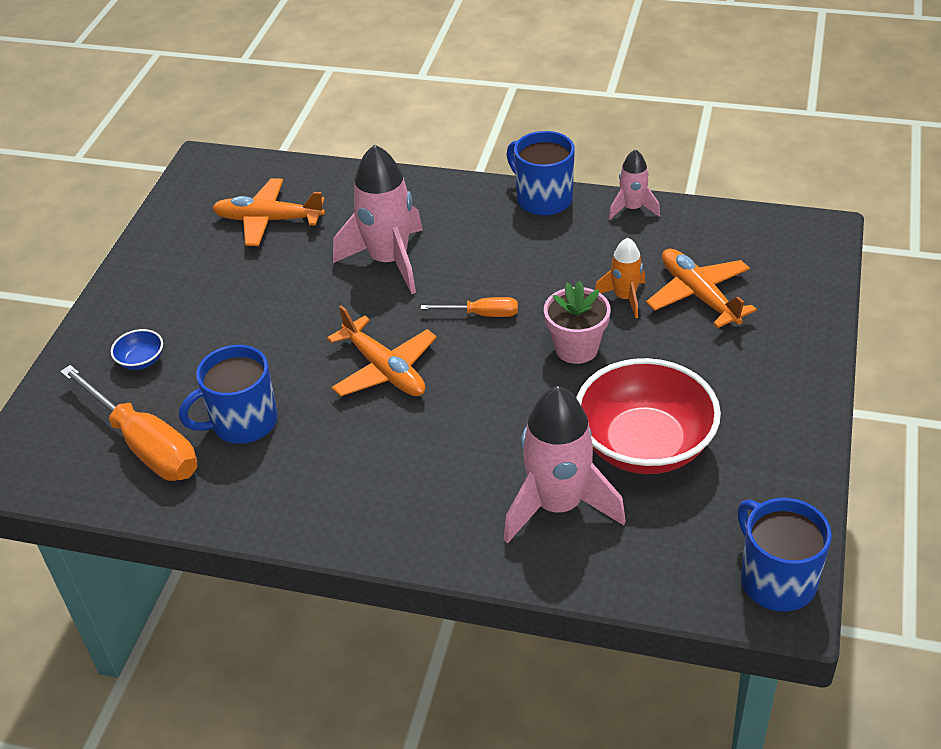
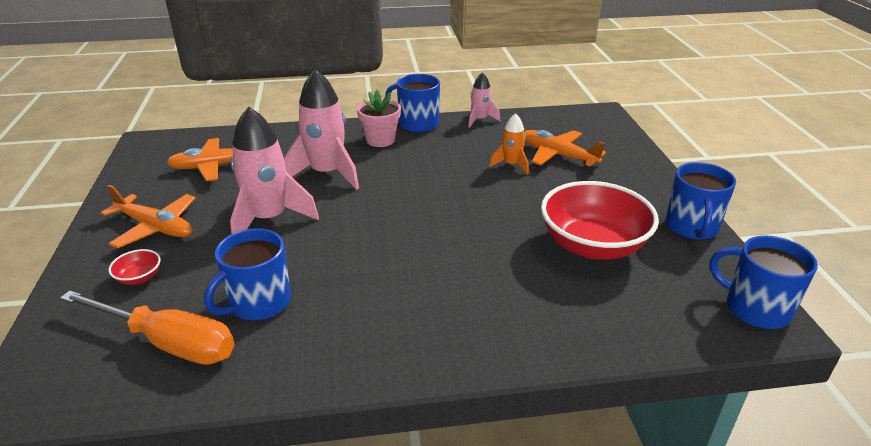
camera: 25 degrees left, 10 degrees down
(141, 361) = (139, 278): blue bowl -> red bowl
(385, 370) = (364, 240): orange plane -> orange plane (155, 227)
(482, 314) = (418, 192): orange screwdriver -> none
(558, 505) = (562, 299): pink rocket -> pink rocket (269, 219)
(576, 348) = (500, 198): pink flower pot -> pink flower pot (380, 140)
(792, 452) = (691, 227): none -> blue mug

